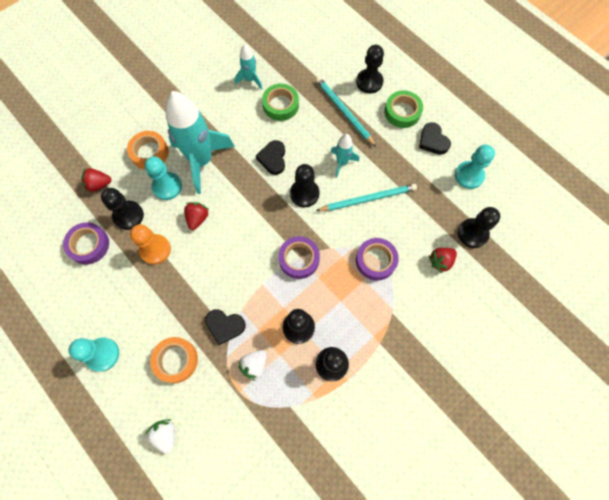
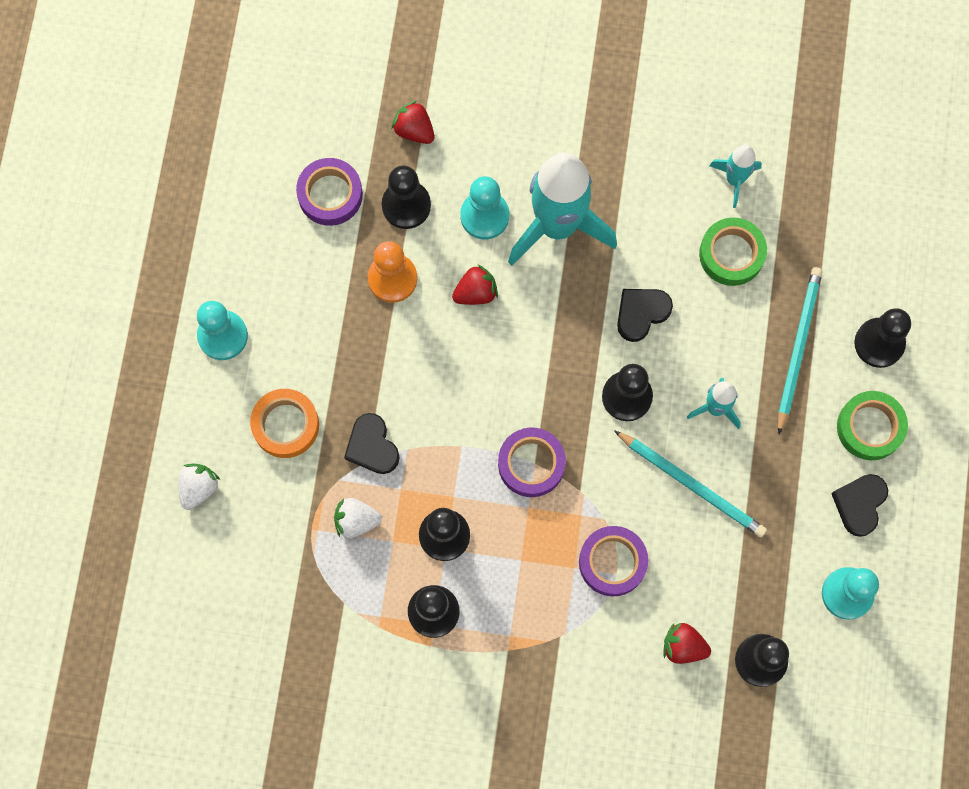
camera: 50 degrees right, 5 degrees up
(149, 153) = (510, 150): orange tape -> none

